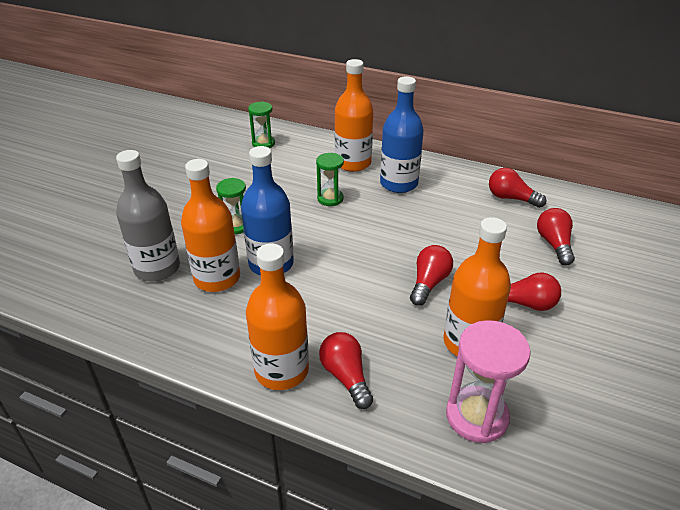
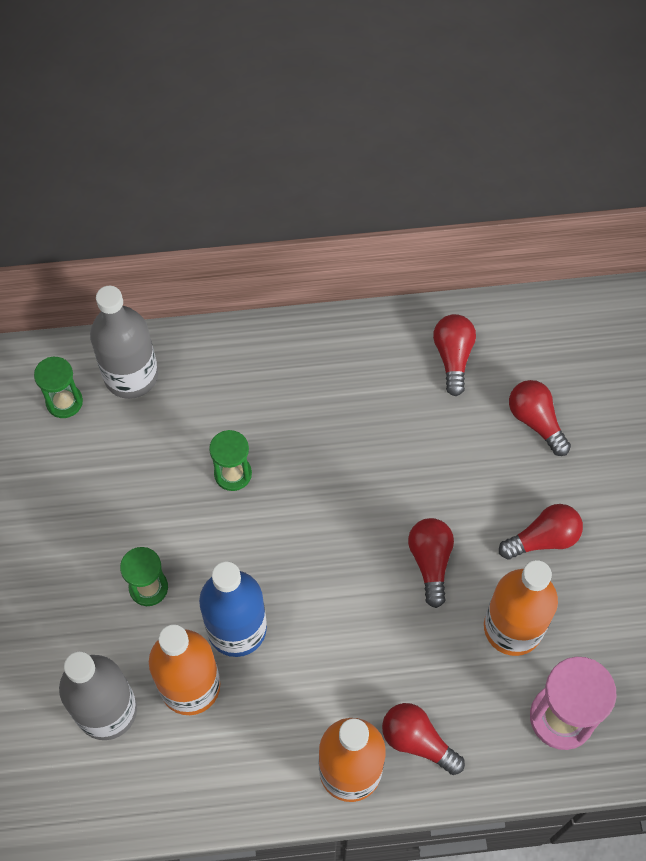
camera: 30 degrees left, 25 degrees up
(307, 146) = (131, 375): none -> grey bottle
(353, 163) = (218, 384): orange bottle -> none
(398, 184) = (302, 398): blue bottle -> none
(511, 198) = (453, 357): red light bulb -> red light bulb turned 90 degrees clockwise

